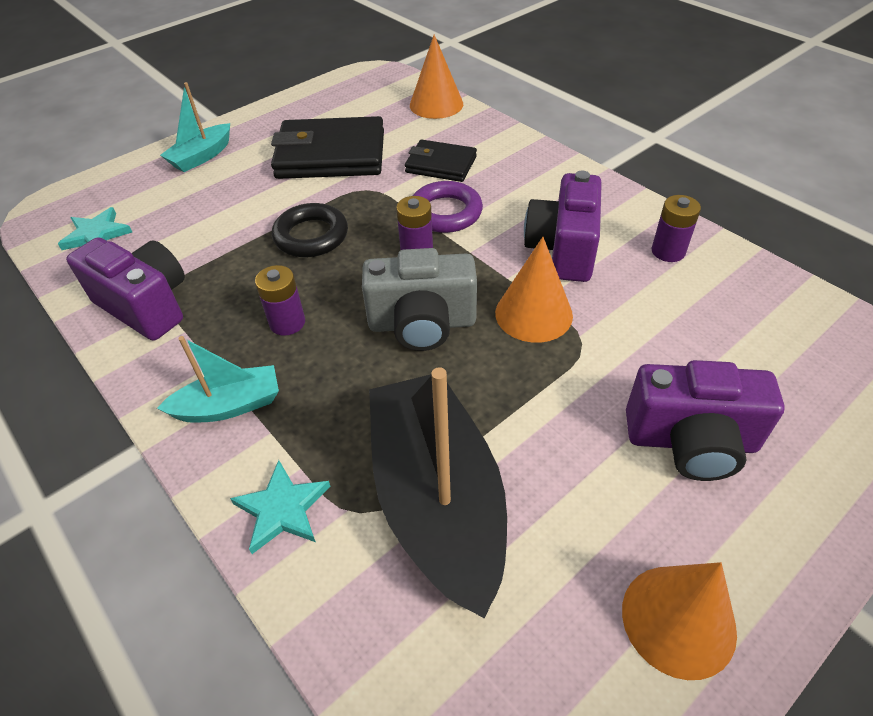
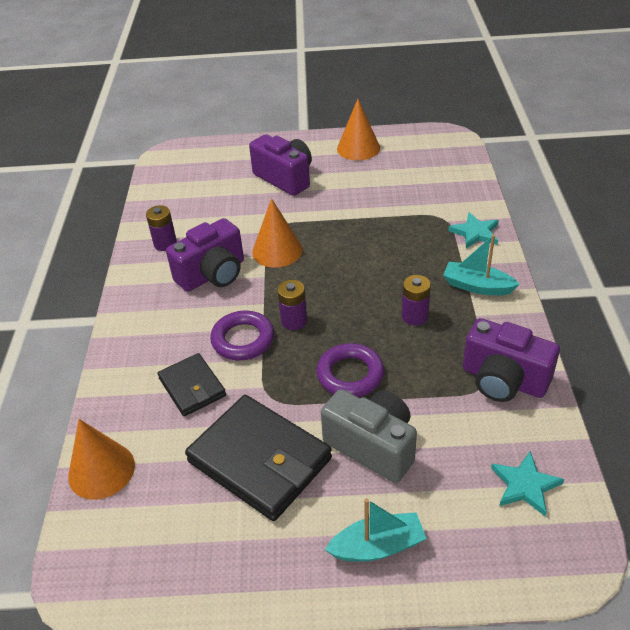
camera: 140 degrees left, 5 degrees down
(146, 305) = (503, 380): purple camera -> purple camera turned 45 degrees counterclockwise
(311, 236) = (350, 374): black ring -> purple ring
(422, 324) = (339, 275): grey camera -> grey camera (372, 446)
(437, 499) = (406, 207): black boat -> none

